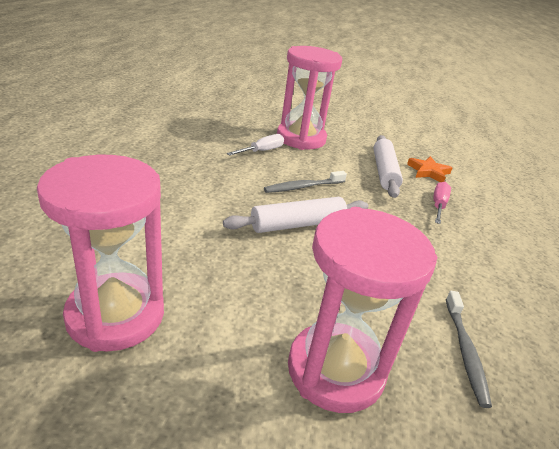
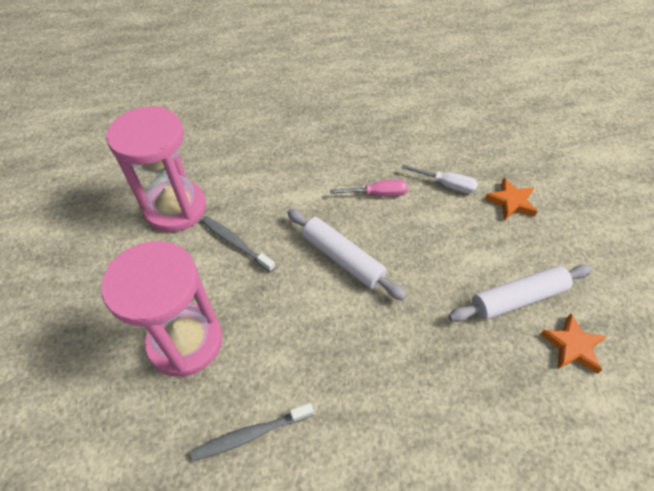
camera: 70 degrees right, 20 degrees up
(301, 138) = (511, 202): pink hourglass -> orange star
(303, 187) = (410, 240): grey toothbrush -> grey toothbrush (235, 243)
(438, 205) = (492, 372): pink screwdriver -> pink screwdriver (378, 194)

